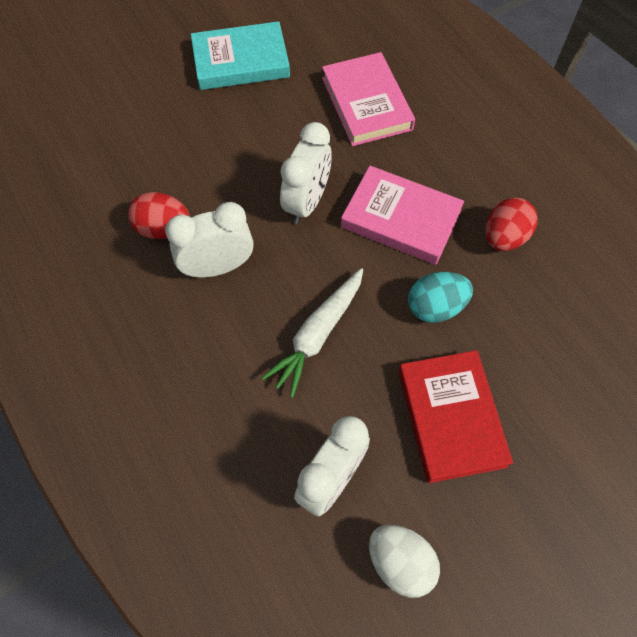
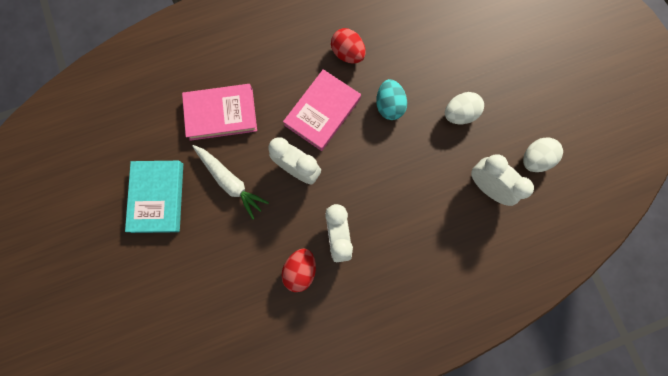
camera: 80 degrees left, 15 degrees up
(317, 335) = (397, 179): white carrot -> white carrot (230, 182)
(451, 417) = (459, 114): red book -> white egg

